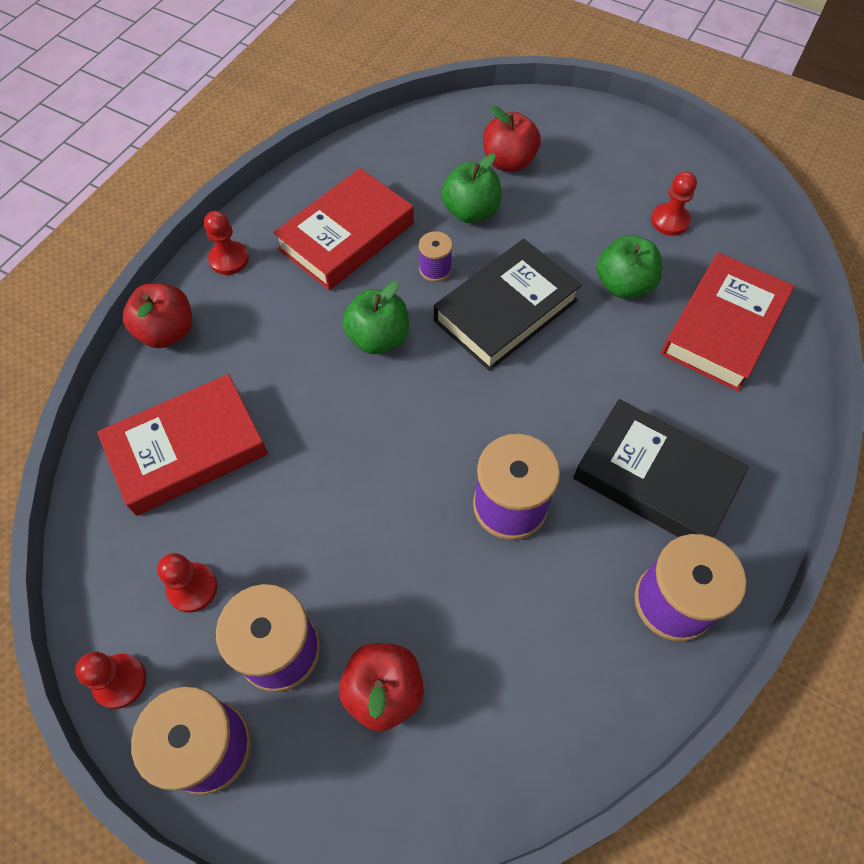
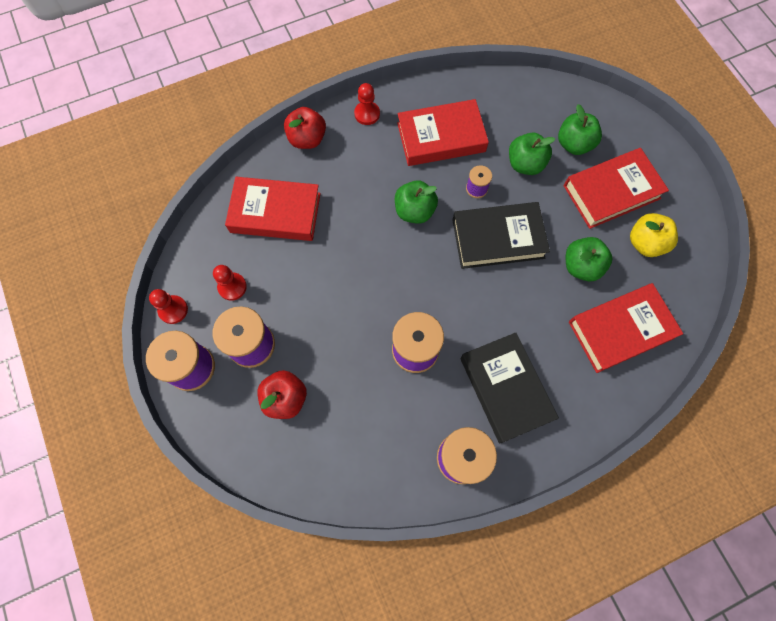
camera: 35 degrees right, 10 degrees up
(508, 162) = (574, 144): red apple -> green apple
(590, 188) = (611, 192): none -> red book
(670, 221) = (645, 243): red pawn -> yellow apple

